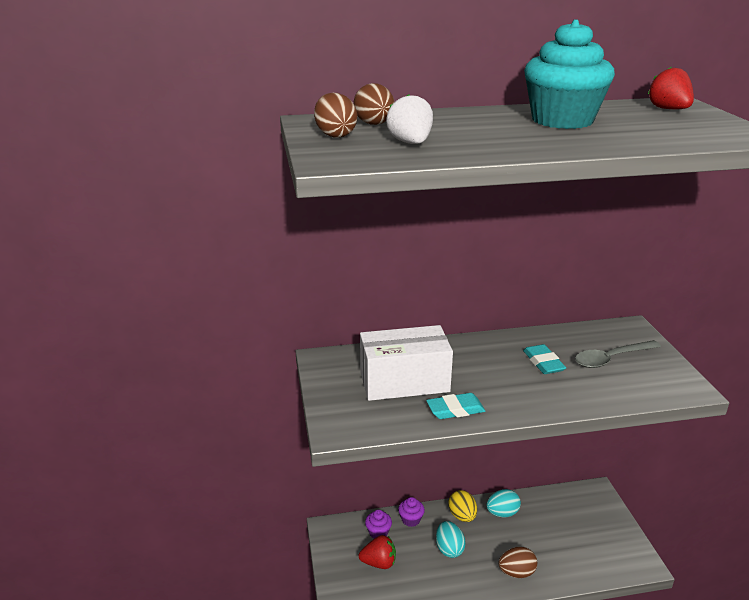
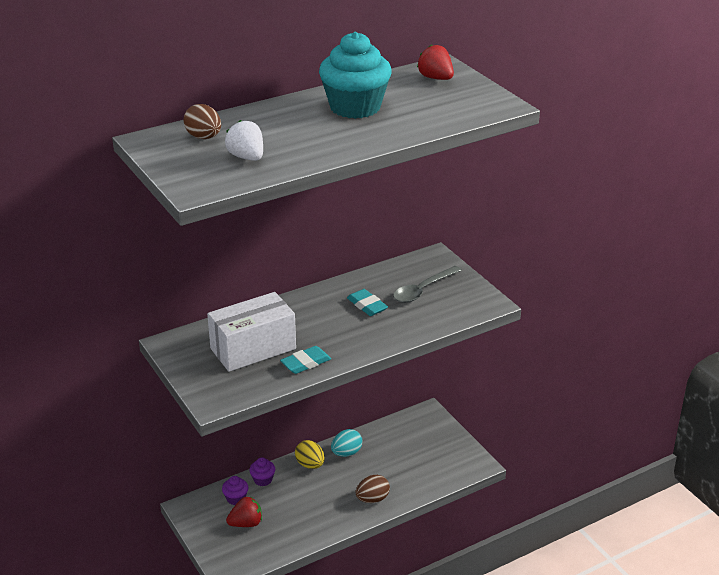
camera: 20 degrees left, 5 degrees up
(335, 135) = (179, 157): brown egg -> none
(449, 549) = (307, 495): turquoise egg -> none

